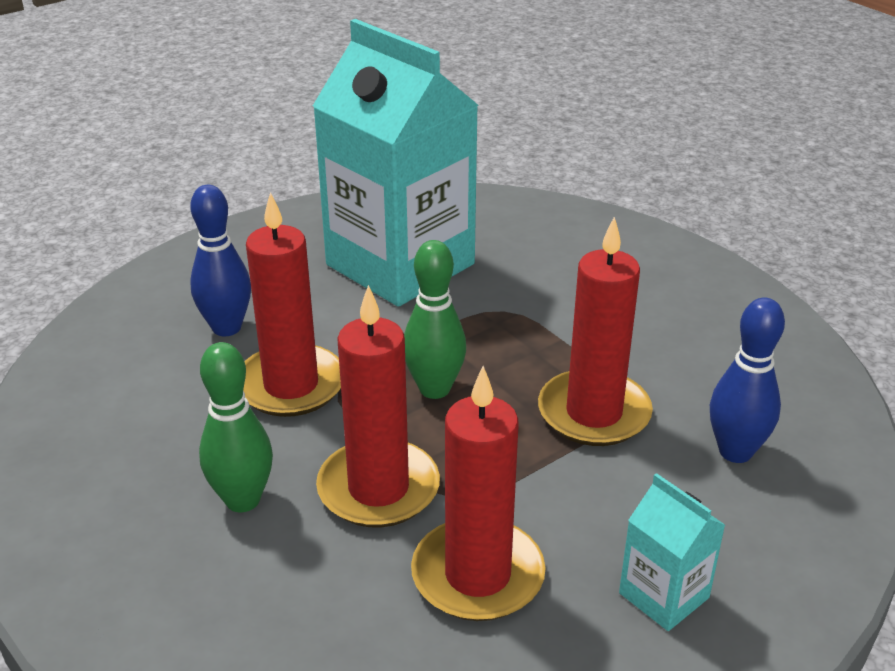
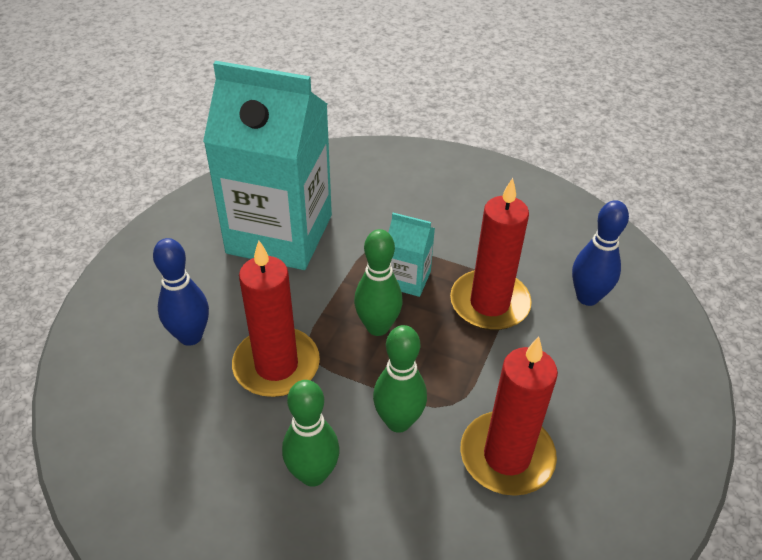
camera: 30 degrees left, 10 degrees up
(378, 488) = (398, 421): red candle -> green bowling pin
(664, 595) = (618, 417): turquoise carton -> turquoise carton (407, 279)

